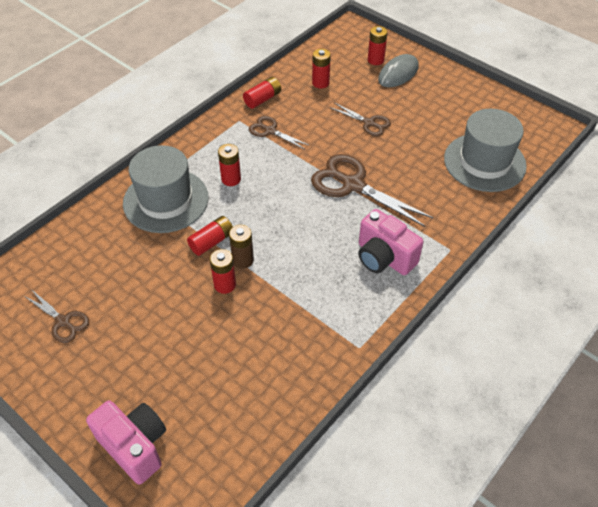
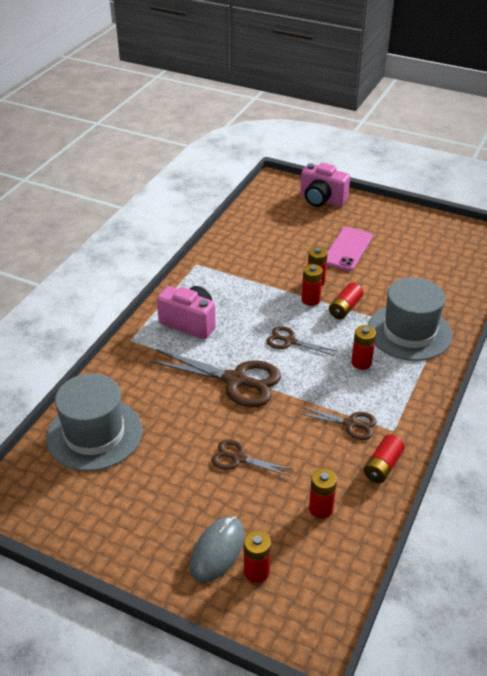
camera: 165 degrees right, 10 degrees down
(63, 321) = (418, 242): brown scissors -> brown scissors (289, 341)
(158, 329) = (347, 249): none -> pink phone
(243, 260) = (310, 300): brown battery -> red battery

